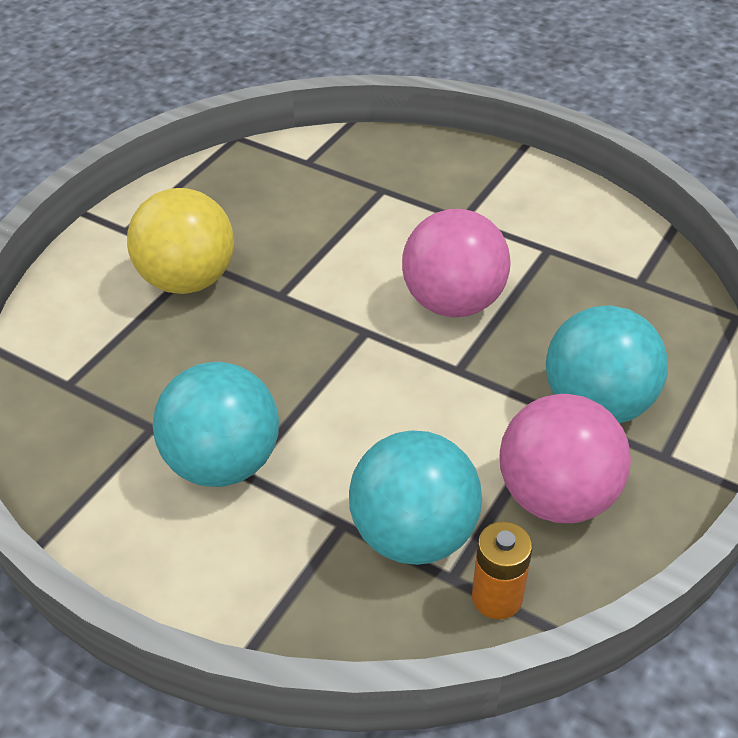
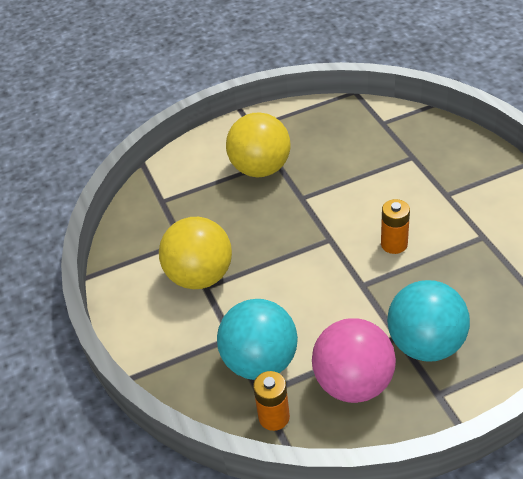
camera: 40 degrees right, 0 degrees up
(223, 462) = (200, 276): turquoise ball -> yellow ball
(453, 302) = (394, 244): pink ball -> orange battery

